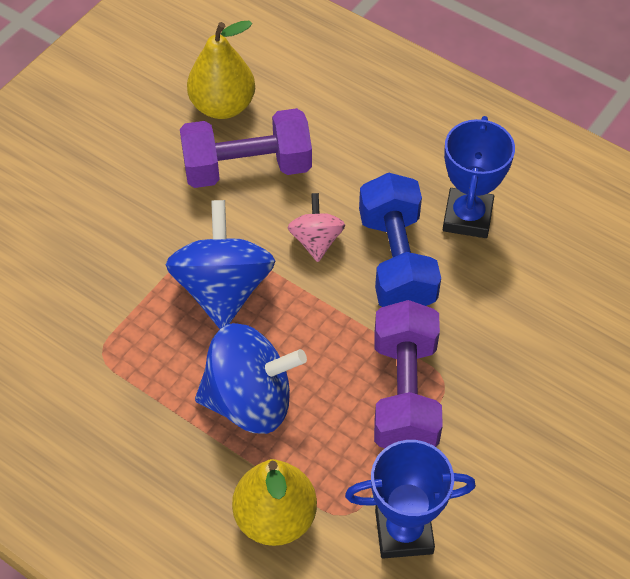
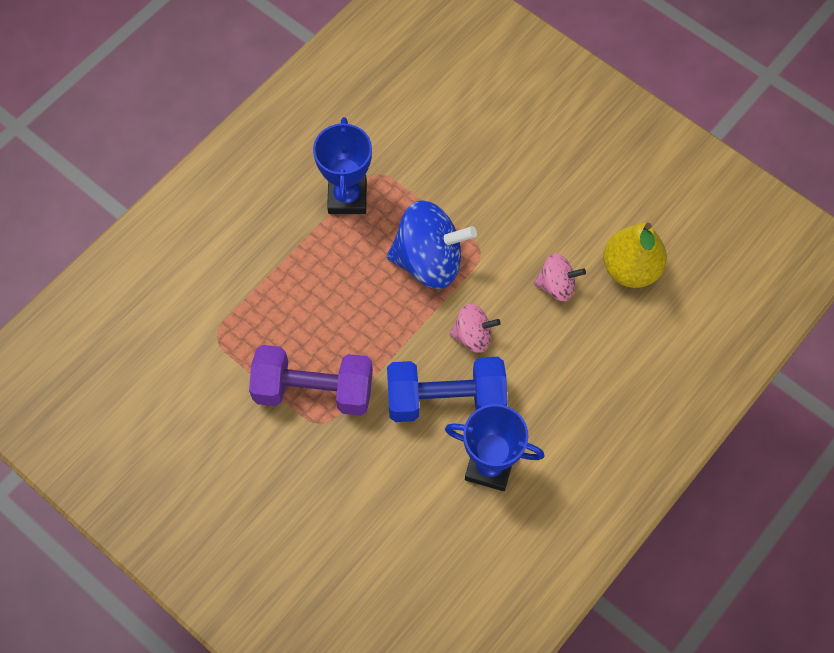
camera: 95 degrees right, 10 degrees up
(247, 168) = (556, 286): purple dumbbell -> pink spinning top
(250, 401) = (322, 275): blue spinning top -> none
(275, 518) = (221, 287): yellow pear -> none
(404, 532) = (195, 375): blue trophy -> blue trophy (347, 197)

